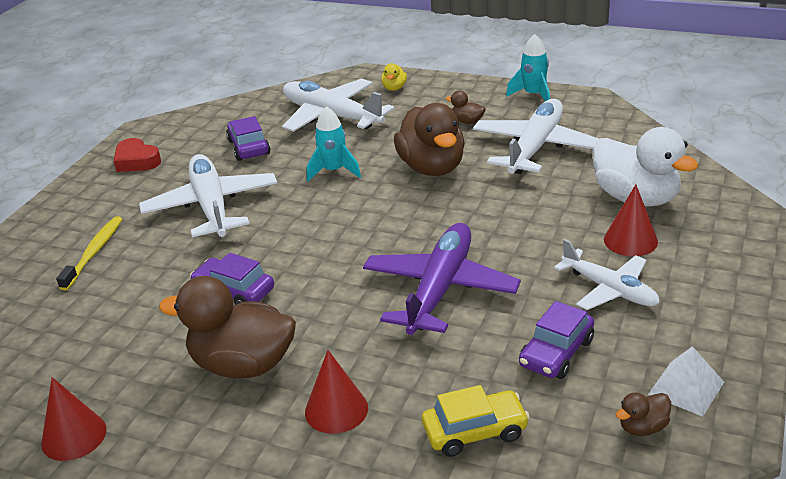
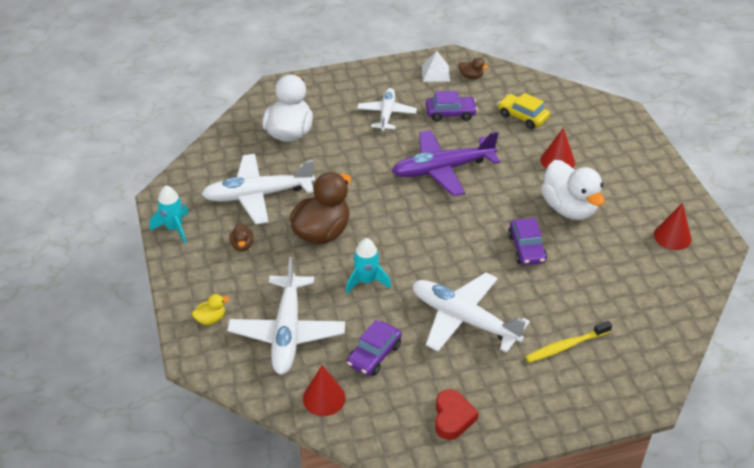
camera: 130 degrees left, 10 degrees up
(212, 207) = (464, 319): white plane -> white plane turned 90 degrees clockwise
(243, 365) = (569, 208): brown duck -> white duck
(630, 240) = (336, 121): red cone -> red cone (324, 398)

